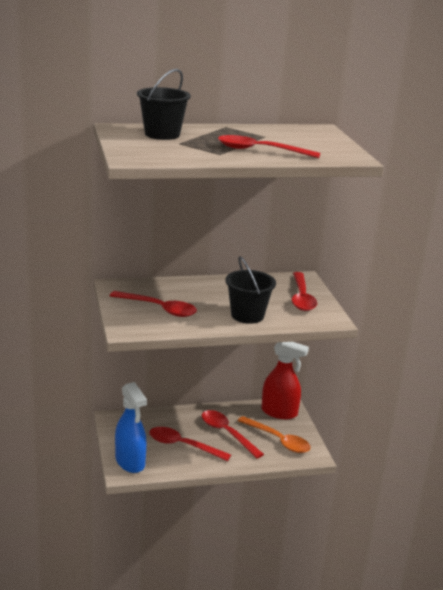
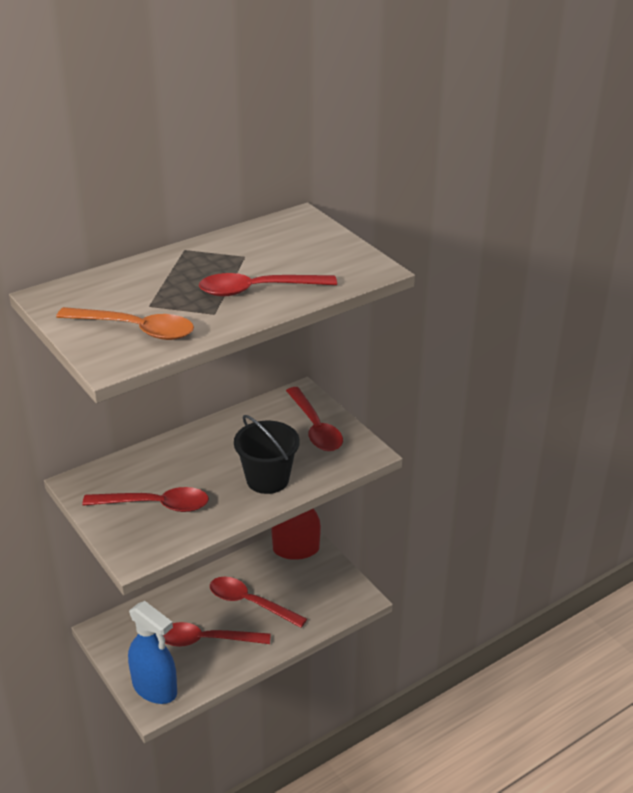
camera: 20 degrees left, 10 degrees up
(162, 134) = (115, 292): black bucket -> none
(278, 440) = (313, 591): orange spoon -> orange spoon (135, 329)

